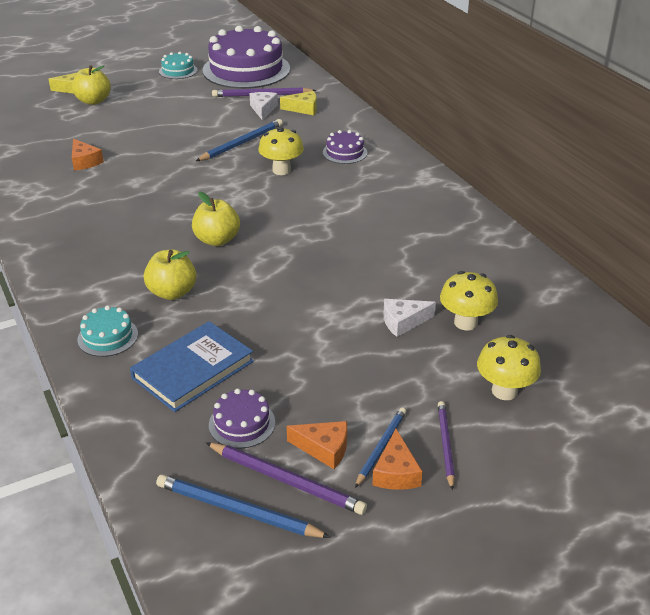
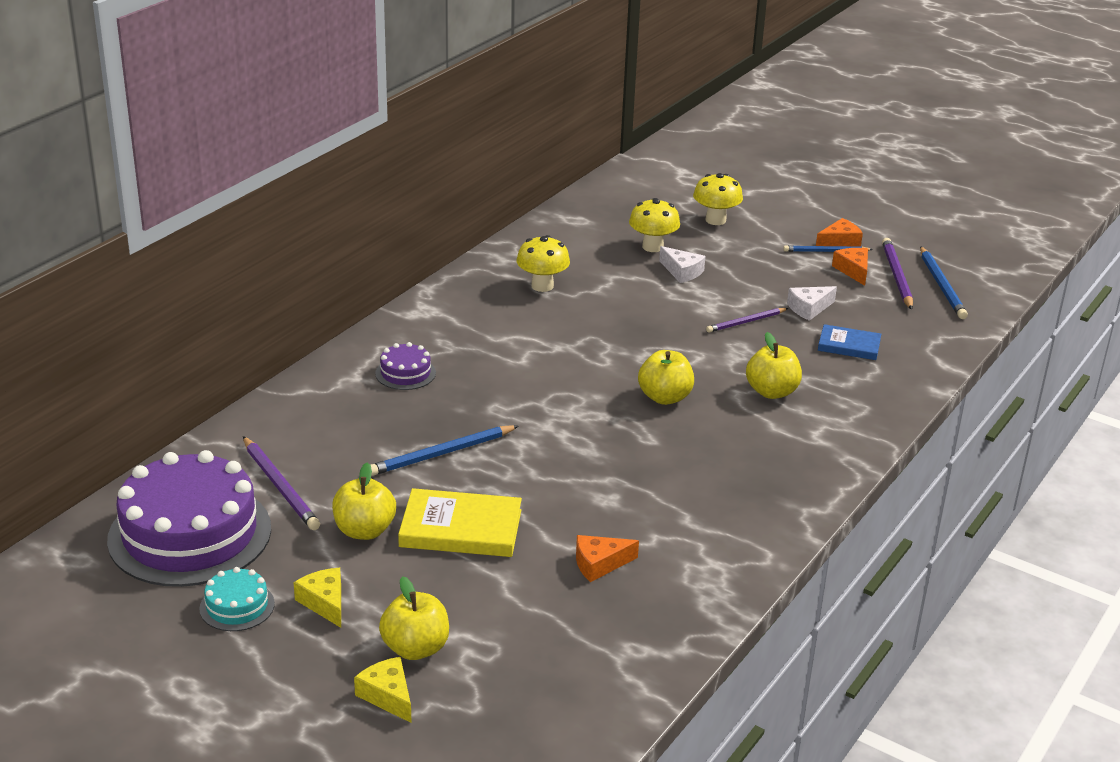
camera: 120 degrees left, 5 degrees down
(84, 161) = (599, 564): orange cheese -> orange cheese turned 135 degrees counterclockwise
(108, 337) = (865, 401): turquoise cake -> none
(166, 132) = (460, 529): none -> yellow book
(193, 369) = (849, 345): blue book -> blue book, size x0.62
(197, 108) = (364, 530): none -> yellow apple
(241, 143) = (441, 454): blue pencil -> blue pencil turned 45 degrees counterclockwise
(242, 423) = (873, 307): purple cake -> none
(263, 109) = (328, 469): white cheese -> white cheese (809, 308)
(281, 170) = (485, 403): yellow mushroom -> yellow mushroom (542, 286)
(303, 109) = (302, 437): yellow cheese -> yellow cheese (324, 602)
(445, 445) = (794, 231): purple pencil -> purple pencil (746, 322)

